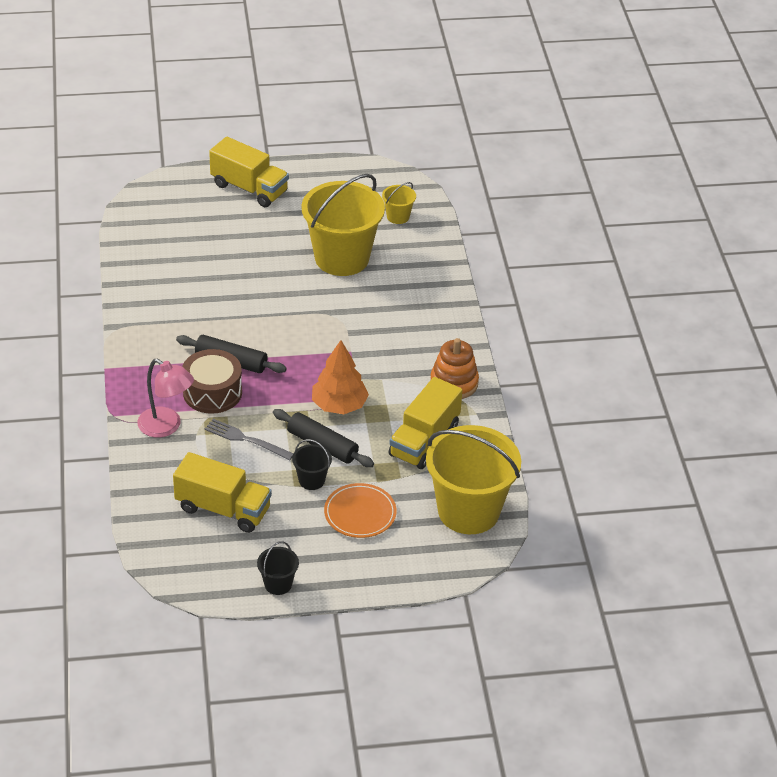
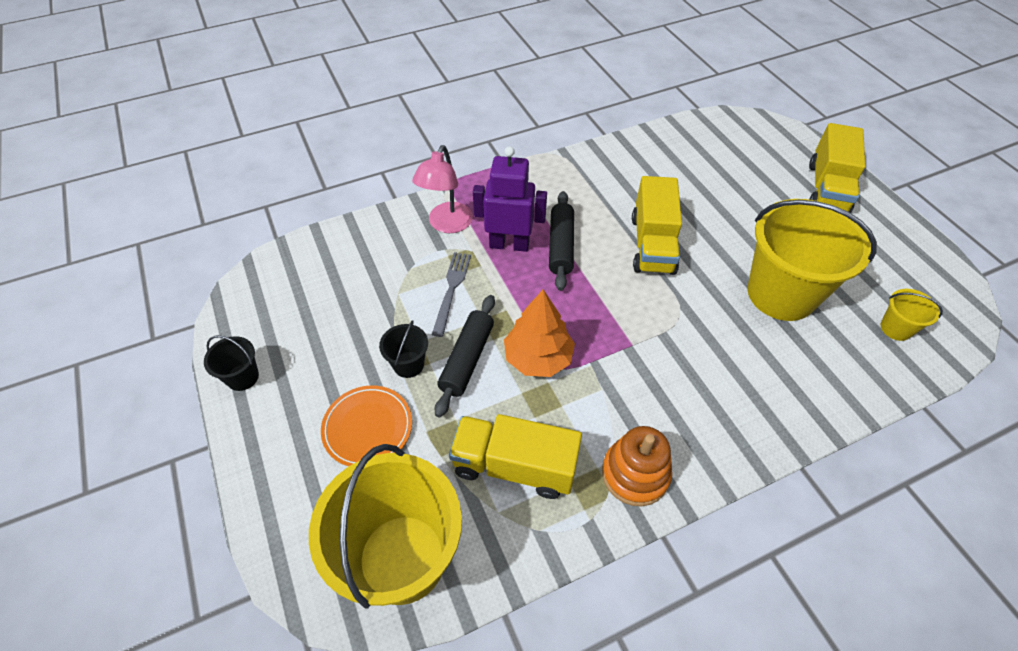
camera: 75 degrees right, 10 degrees up
(212, 392) = (509, 244): brown drum -> purple robot
(223, 509) = (345, 299): yellow truck -> yellow truck (652, 244)

